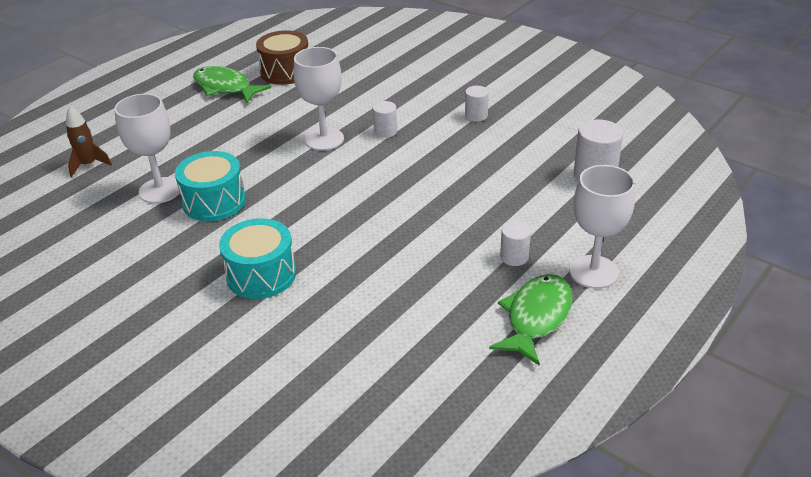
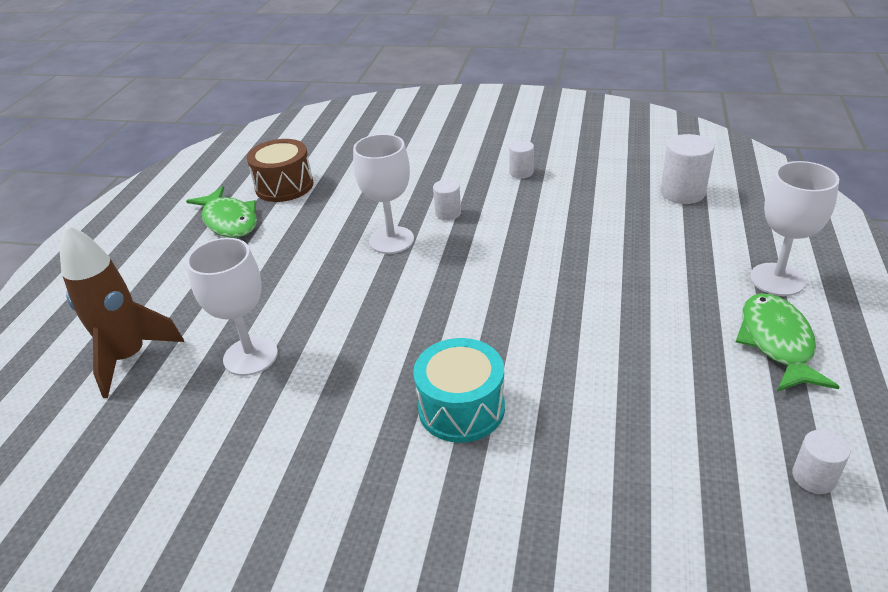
camera: 25 degrees left, 0 degrees up
(89, 165) = (129, 358): brown rocket -> brown rocket, size x1.77
(214, 202) = (329, 346): turquoise drum -> none
(225, 88) = (229, 221): green fish -> green fish turned 135 degrees counterclockwise
(514, 257) = (694, 291): white cylinder -> white cylinder (813, 477)

